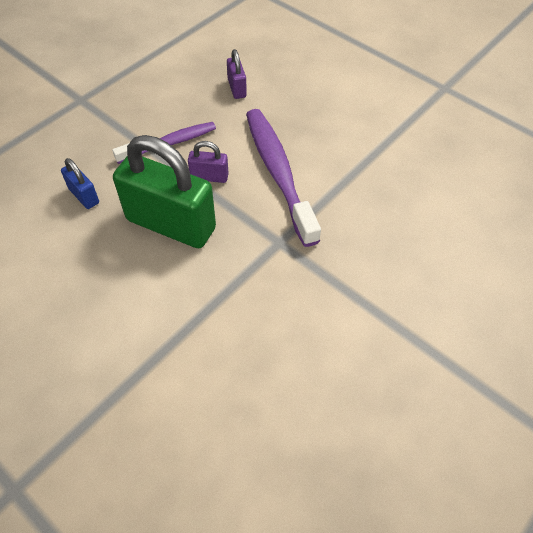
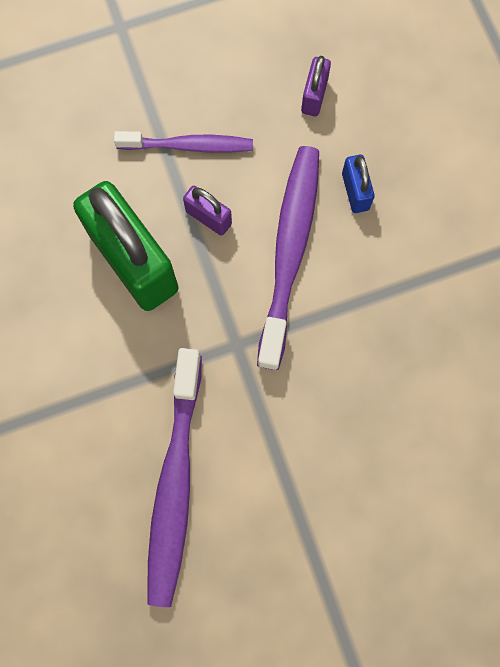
camera: 30 degrees right, 20 degrees up
(84, 196) = (61, 176): blue padlock -> blue padlock (355, 191)
(294, 353) = (175, 483): none -> purple toothbrush

